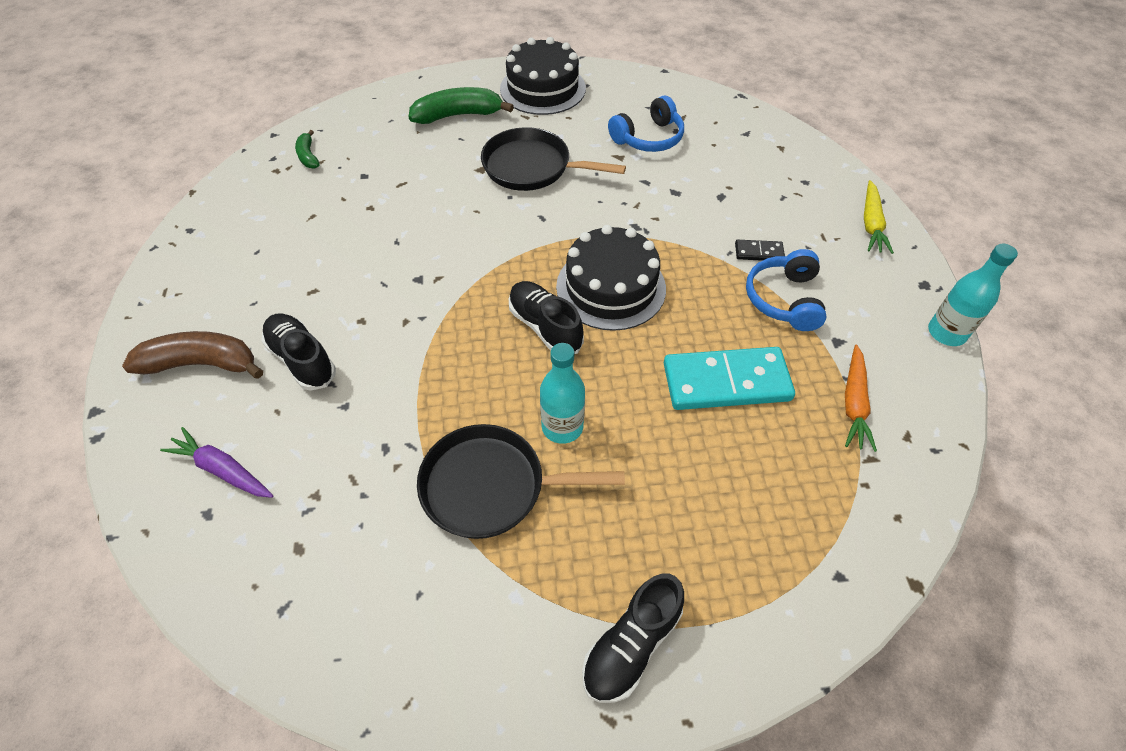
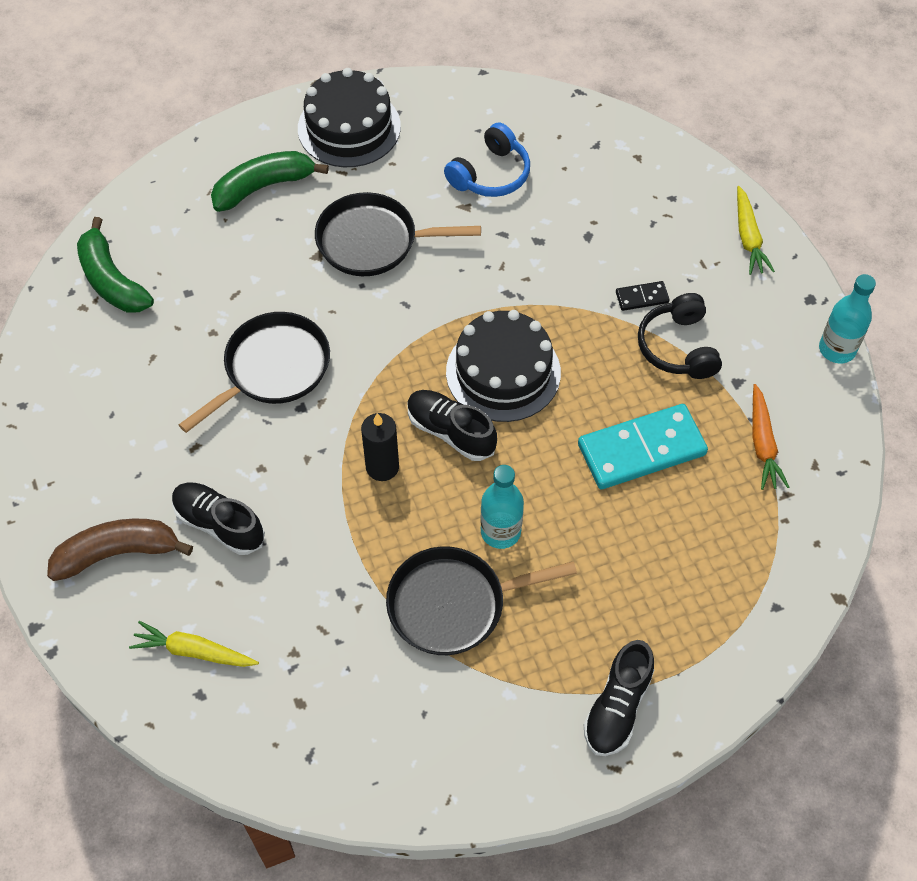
camera: 15 degrees left, 5 degrees up
(222, 469) = (194, 651): purple carrot -> yellow carrot
(308, 156) = (112, 280): green banana -> green banana, size x1.89
(407, 244) = (272, 369): none -> black pan
(470, 343) = (382, 467): none -> black candle
(784, 299) = (678, 347): blue headphones -> black headphones

